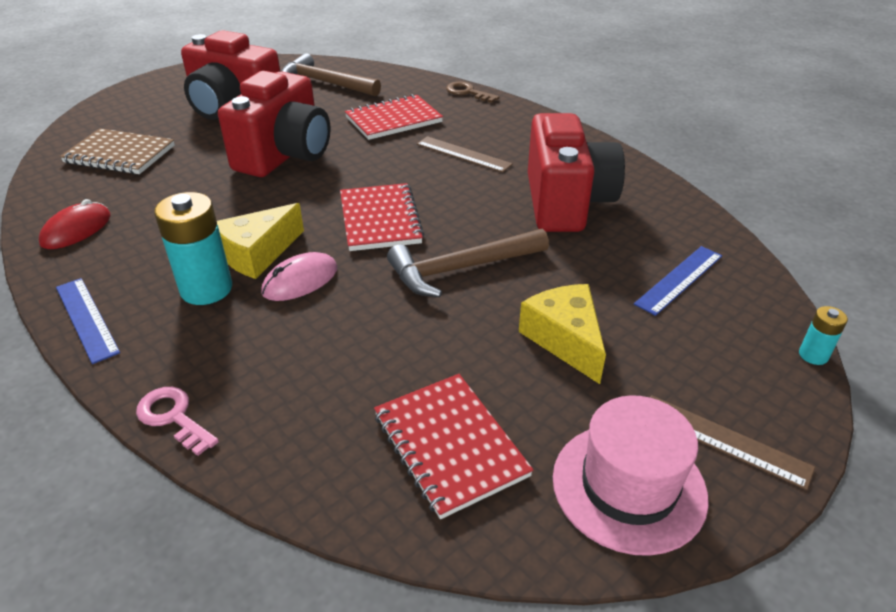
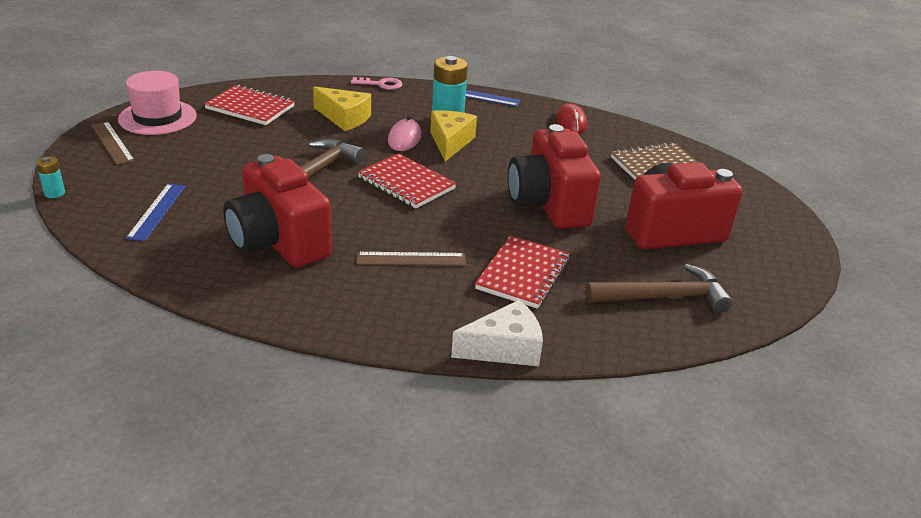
camera: 140 degrees right, 5 degrees down
(467, 92) = (504, 348): brown key -> white cheese
(565, 339) = (220, 157): yellow cheese -> yellow cheese (344, 118)
(724, 440) = (112, 143): brown ruler -> brown ruler turned 60 degrees clockwise

